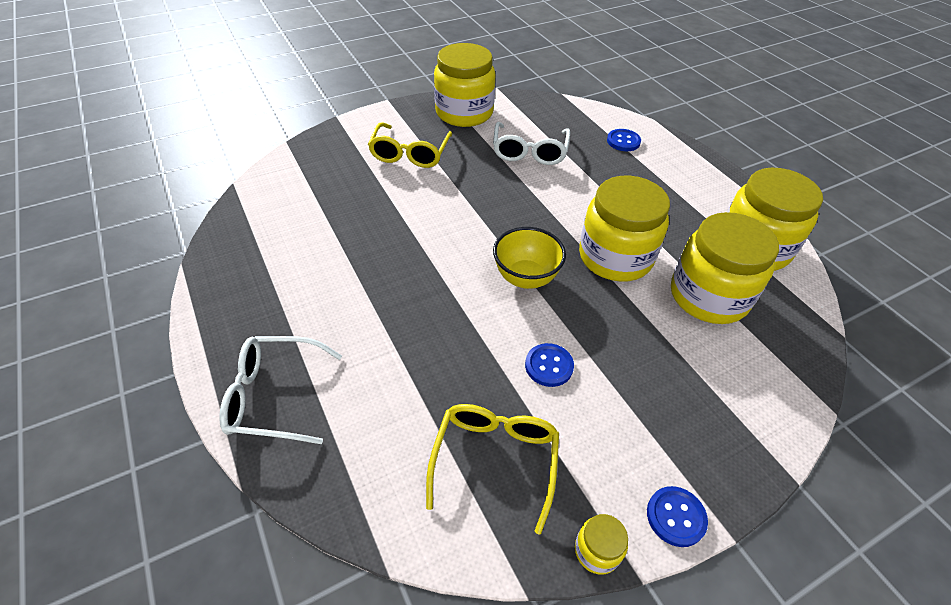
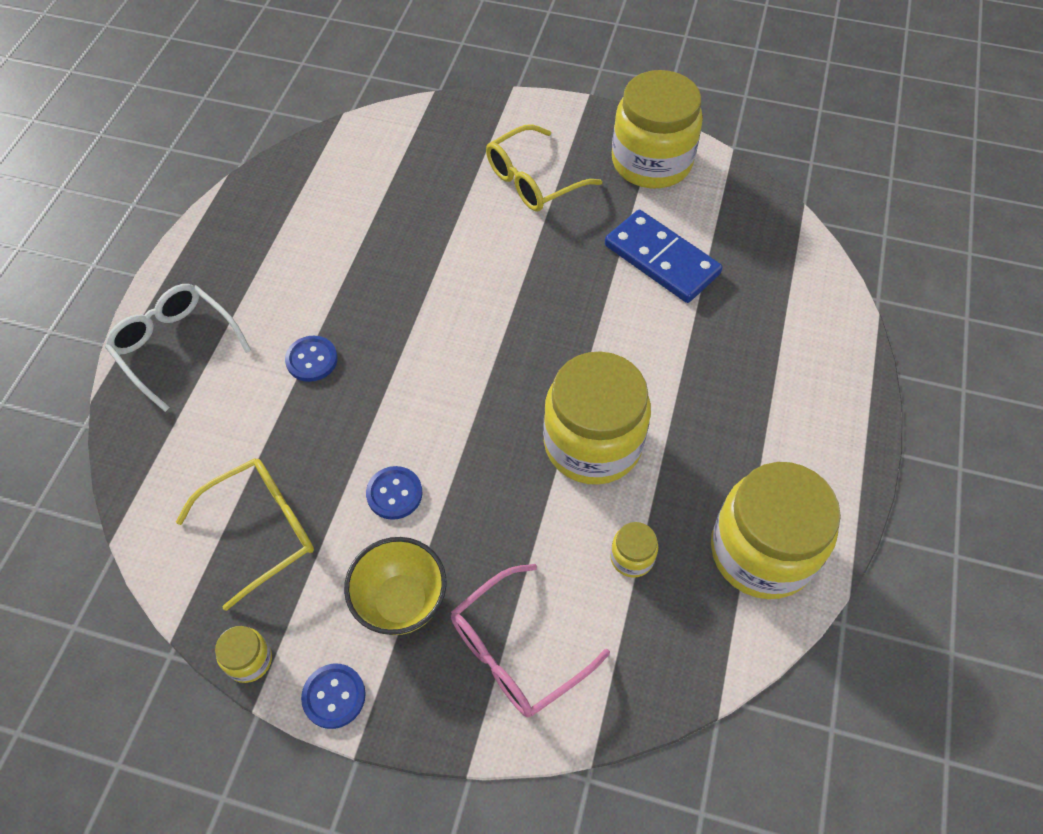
camera: 45 degrees right, 10 degrees up
(526, 278) = (478, 397): yellow bowl -> yellow bowl (401, 602)
(529, 152) = (662, 259): white glasses -> blue domino
(623, 141) = (793, 318): blue button -> blue button (311, 360)
(708, 296) = (632, 557): yellow jar -> yellow jar, size x0.42
(726, 391) = (516, 651): none -> pink glasses

